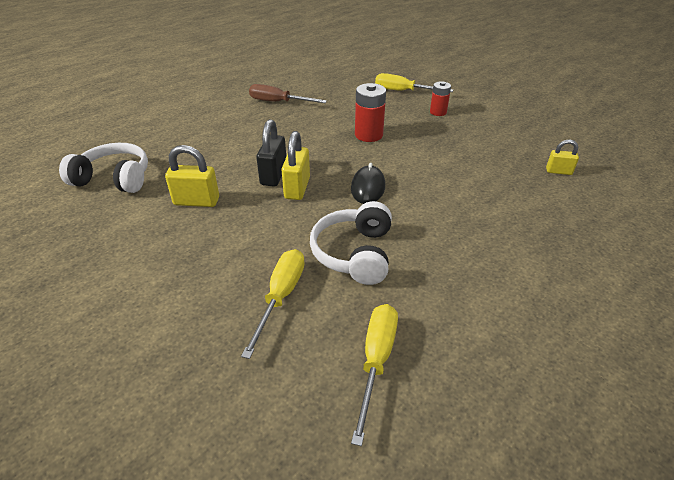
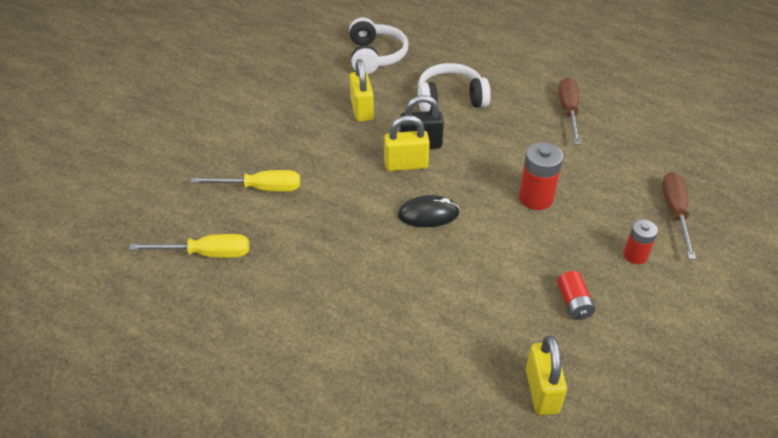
camera: 75 degrees right, 5 degrees up
(354, 253) = (323, 221): white headphones -> white headphones (450, 98)
(403, 91) = (675, 213): yellow screwdriver -> brown screwdriver
(478, 143) = (573, 303): none -> red battery
(558, 171) = (541, 391): yellow padlock -> yellow padlock, size x1.63

